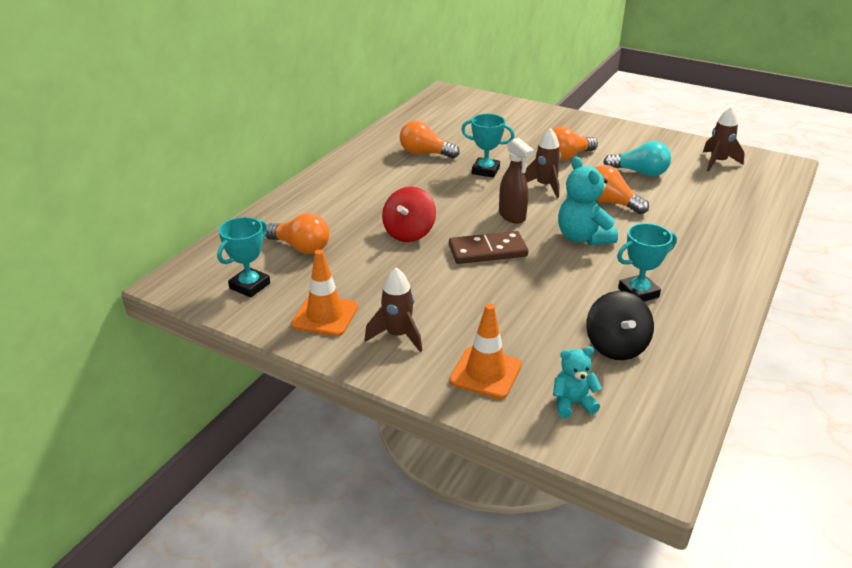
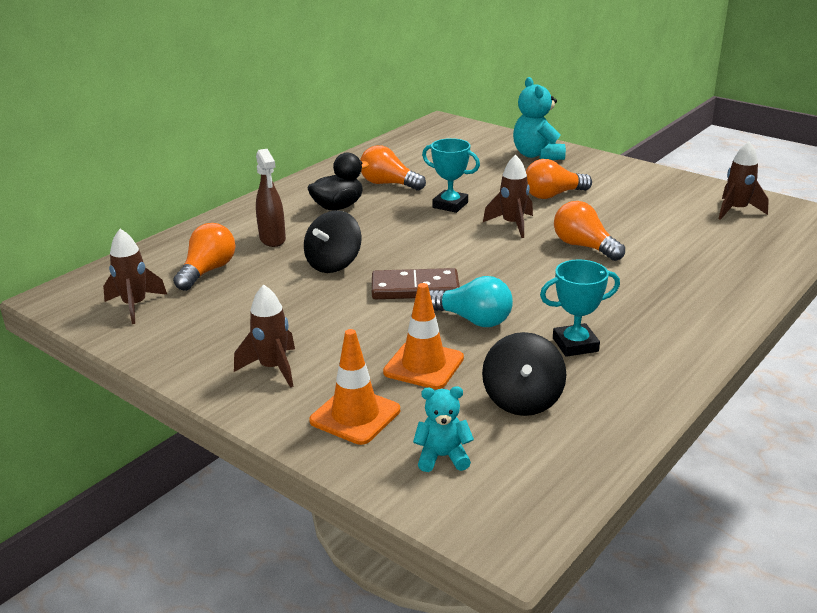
camera: 10 degrees right, 5 degrees down
(250, 286) = (135, 306): turquoise trophy -> brown rocket
(301, 247) = (208, 271): orange light bulb -> orange light bulb turned 105 degrees counterclockwise
(325, 316) = (202, 342): orange traffic cone -> orange traffic cone (423, 365)
(390, 178) = (338, 207): none -> black duck
(409, 233) = (333, 264): red spinning top -> black spinning top
(512, 216) = (460, 254): brown spray bottle -> brown spray bottle (272, 239)
(583, 238) = (534, 281): turquoise teddy bear -> turquoise teddy bear (537, 155)
(640, 172) = (634, 216): turquoise light bulb -> turquoise light bulb (473, 320)

